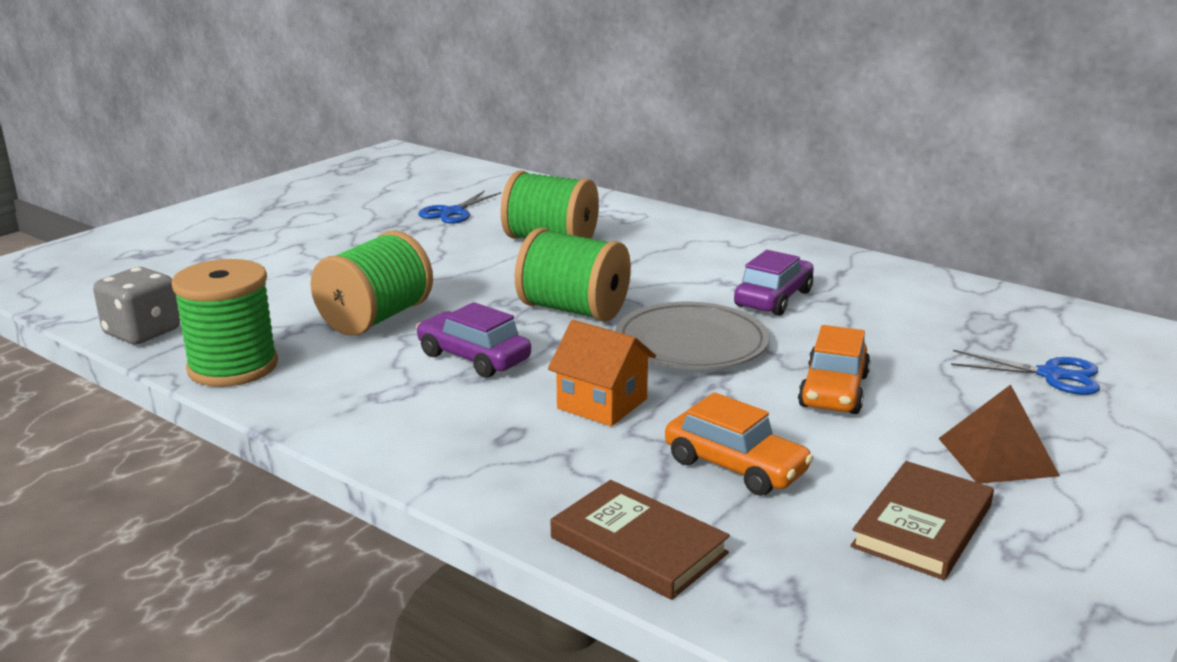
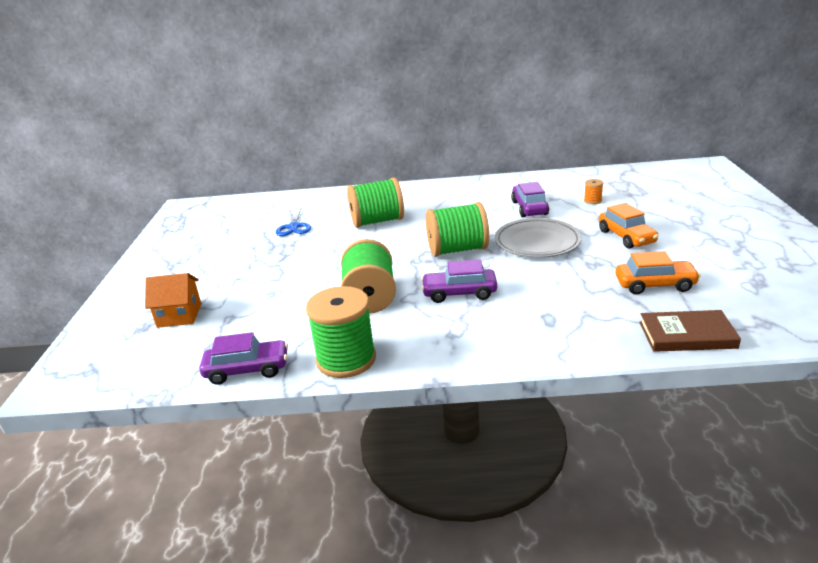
camera: 35 degrees left, 5 degrees up
(142, 332) = (247, 369): grey dice -> purple car
(602, 404) = (556, 285): orange house -> orange house (179, 315)
(890, 325) = (592, 200): none -> orange spool
(922, 526) = (750, 273): brown book -> none
(997, 456) = (721, 236): brown pyramid -> none
(1051, 375) = (679, 197): blue scissors -> none

